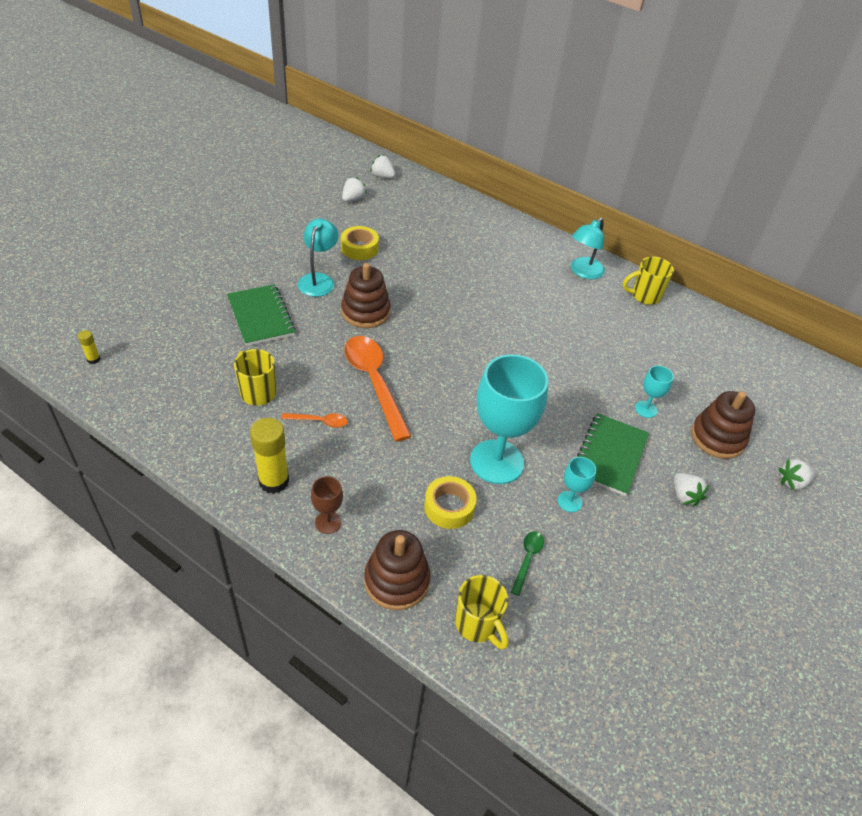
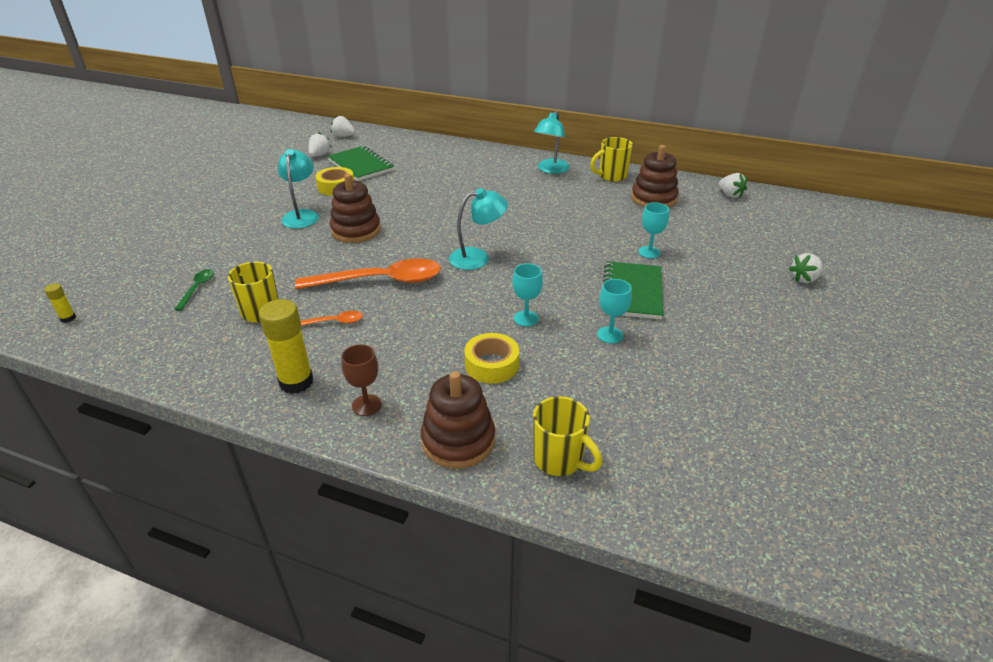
camera: 10 degrees left, 10 degrees down
(261, 316) = (249, 252): green notebook -> green notebook (360, 165)
(374, 382) = (381, 281): orange spoon -> orange spoon turned 120 degrees clockwise
(473, 375) = (477, 257): none -> turquoise lamp
(496, 462) = (526, 318): turquoise goblet -> turquoise goblet, size x0.45
(527, 559) = (588, 391): green spoon -> green spoon (197, 288)
(684, 496) = (715, 308): white strawberry -> white strawberry (730, 195)
(717, 438) = (723, 260): brown stacking toy -> brown stacking toy (653, 198)

